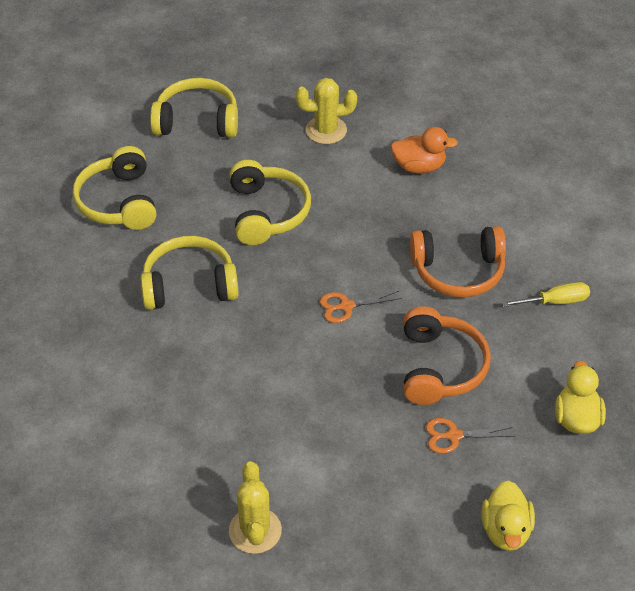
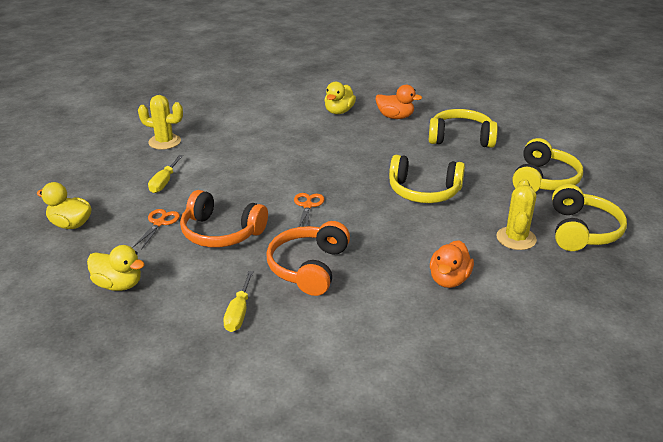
camera: 110 degrees right, 15 degrees down
(76, 279) = (395, 117): none -> orange duck
(78, 347) = (339, 111): none -> yellow duck
(189, 285) = (367, 151): yellow headphones -> yellow headphones (582, 230)
(364, 475) = (164, 182): none -> yellow screwdriver

